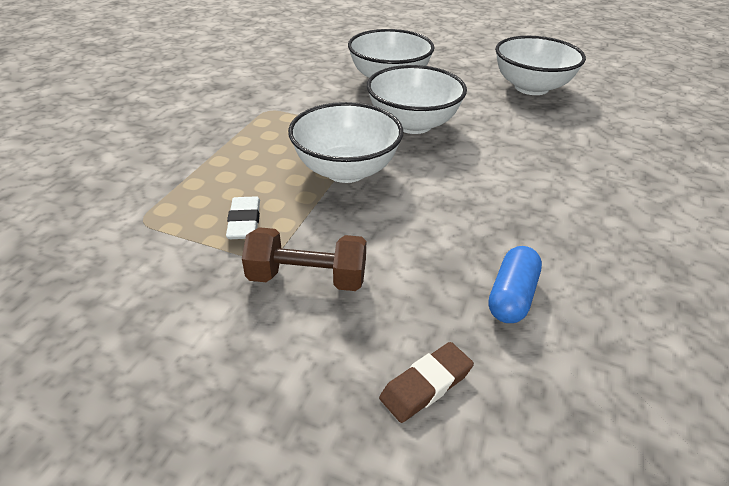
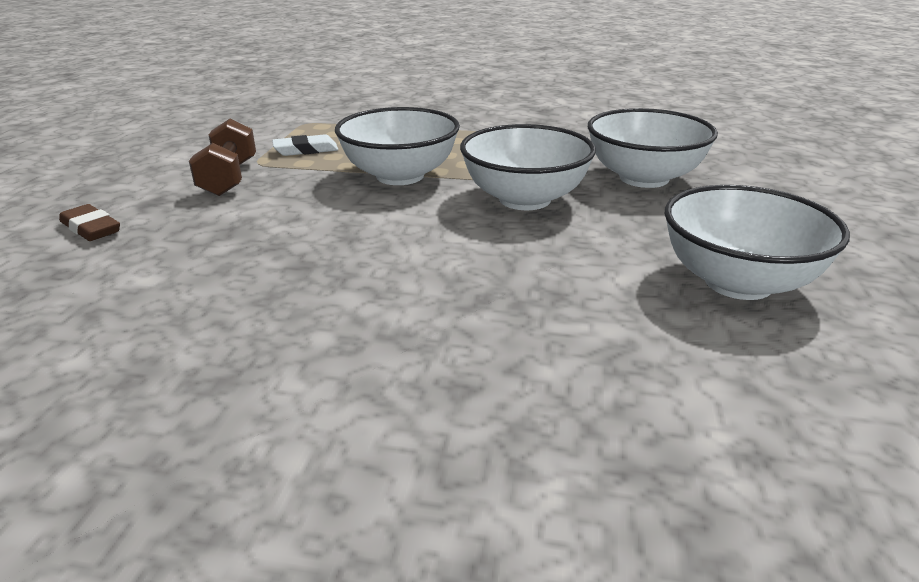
camera: 80 degrees right, 10 degrees down
(511, 296) = (183, 262): blue capsule -> none

